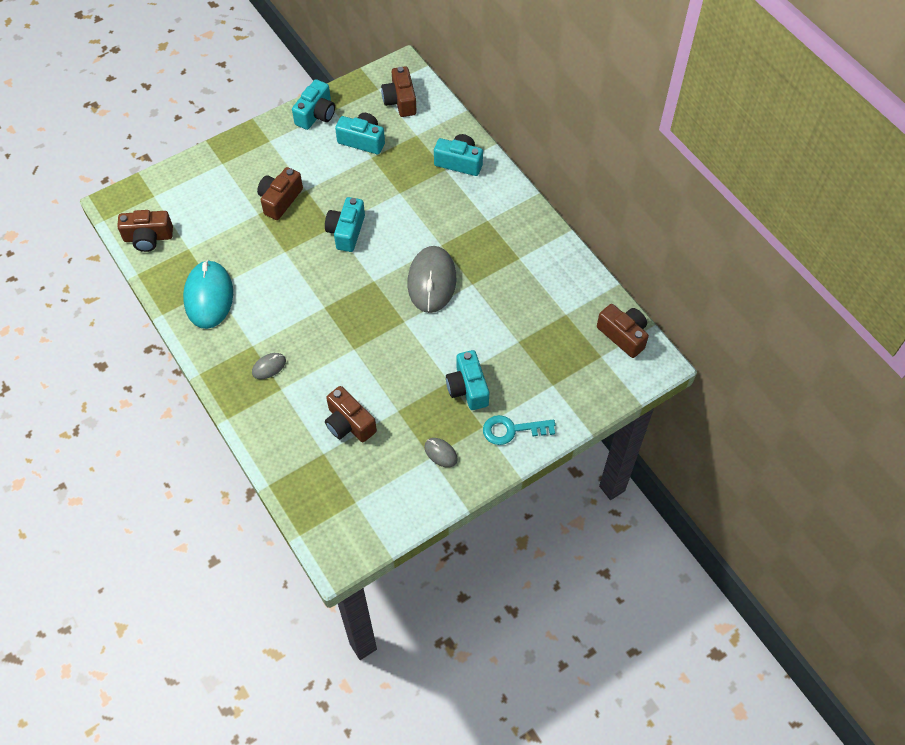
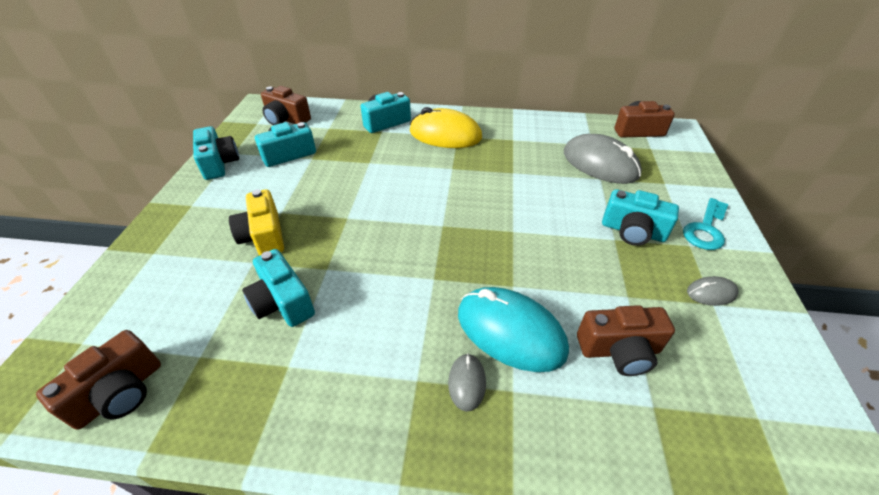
camera: 50 degrees left, 15 degrees down
(208, 296) = (293, 381): turquoise mouse -> turquoise mouse (510, 331)
(280, 200) = (264, 236): brown camera -> yellow camera
(346, 231) = (364, 212): turquoise camera -> turquoise camera (282, 302)
(432, 281) = (485, 192): grey mouse -> grey mouse (600, 164)
(481, 211) = (445, 135): none -> yellow mouse

